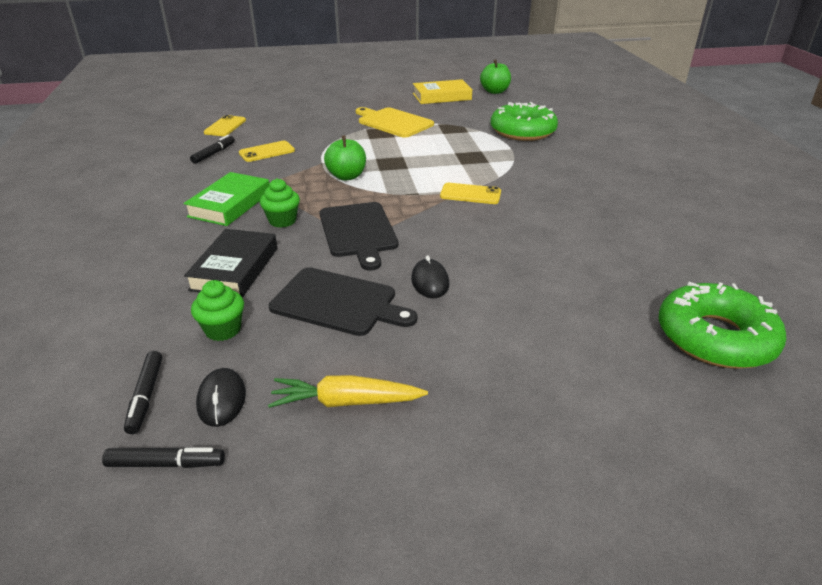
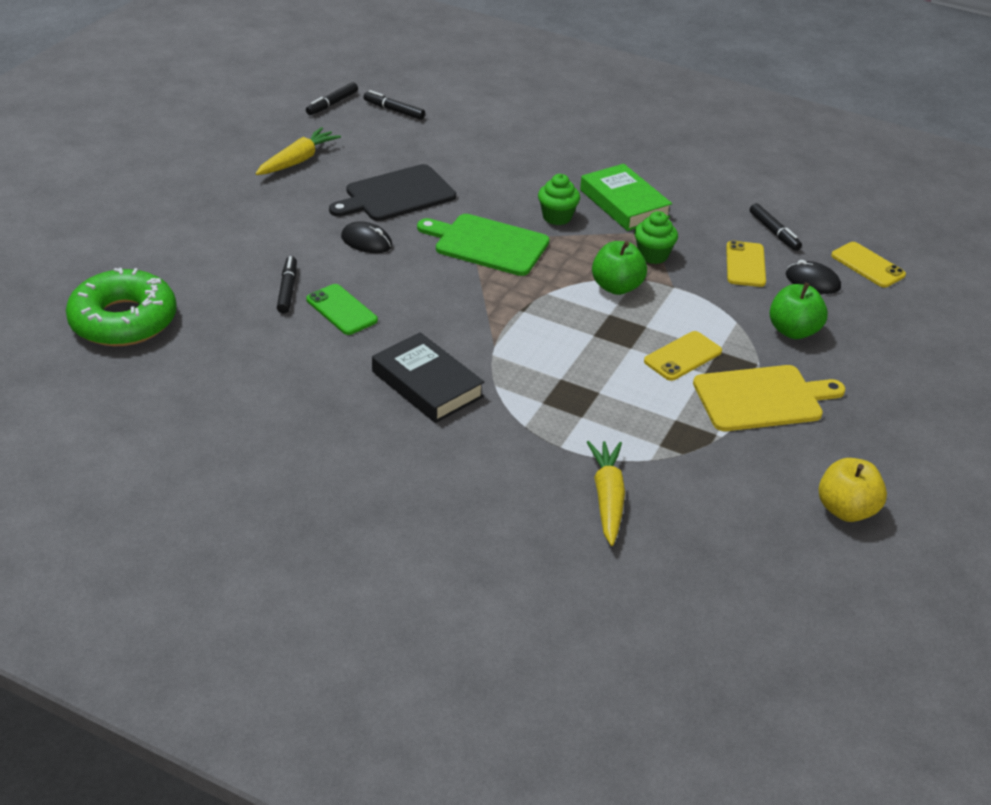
camera: 125 degrees right, 5 degrees up
(221, 400) = (357, 128): black mouse -> black mouse (812, 281)
(223, 330) = (425, 147): green cupcake -> green cupcake (653, 255)
(235, 269) = (500, 173): black book -> black book (427, 384)
(358, 232) = (487, 244): black cutting board -> green cutting board
(441, 96) = (846, 510): yellow book -> yellow apple
(470, 194) = (479, 341): yellow phone -> yellow phone (683, 356)
(494, 91) = (824, 593): green apple -> green apple (793, 331)
(522, 131) = (607, 498): green donut -> yellow carrot
(525, 250) = (341, 310): none -> green phone
(544, 283) = (287, 289): none -> black marker

